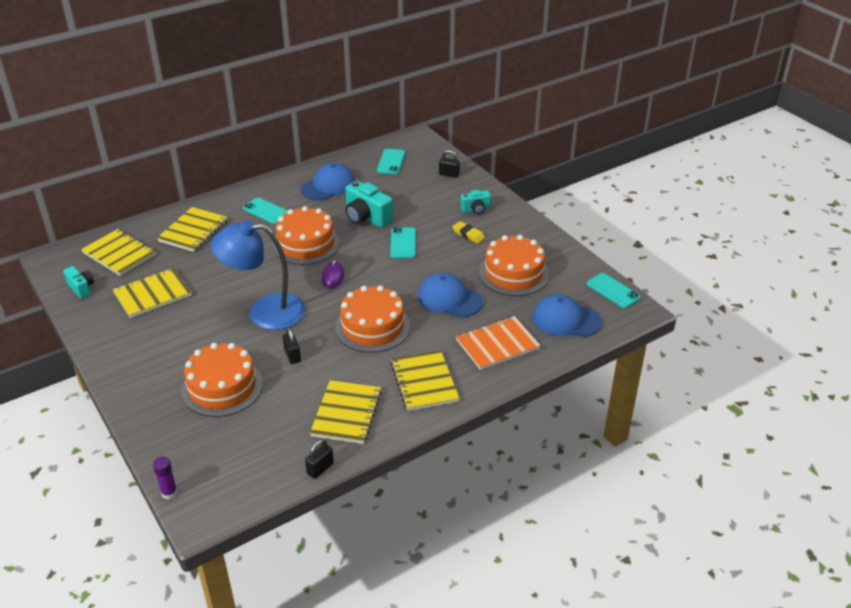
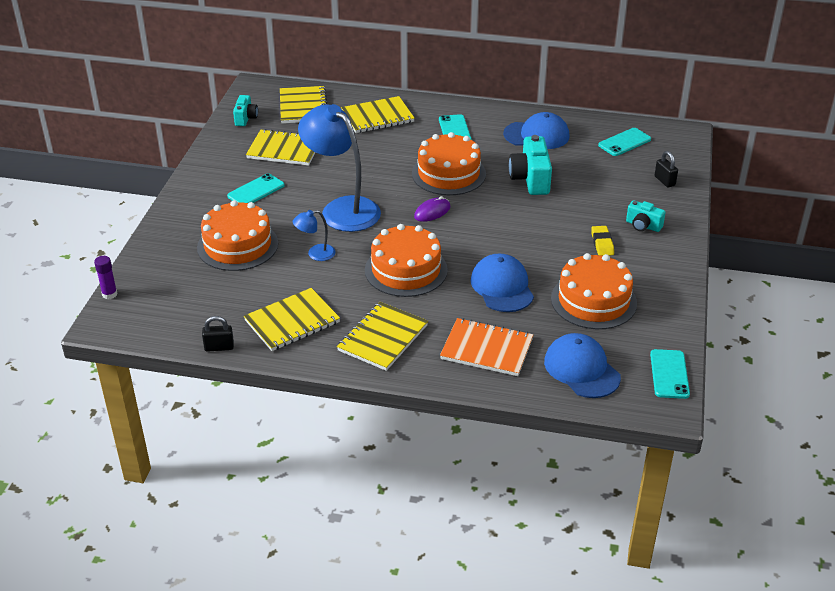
camera: 45 degrees right, 0 degrees up
(292, 356) = (315, 254): black padlock -> blue lamp
(403, 243) = (531, 218): turquoise phone -> turquoise phone (256, 191)

